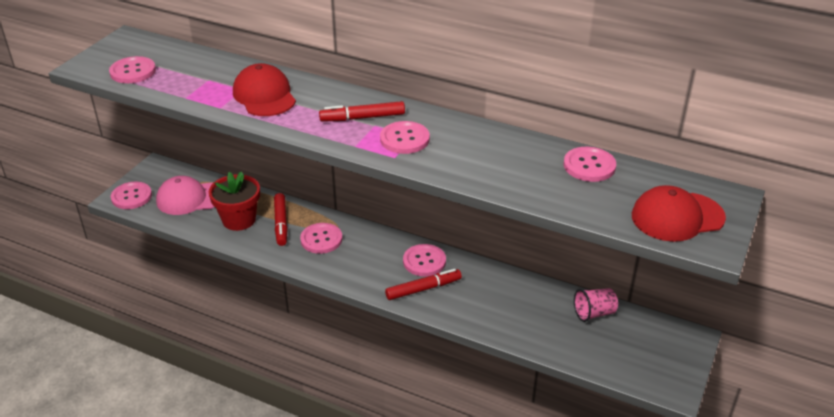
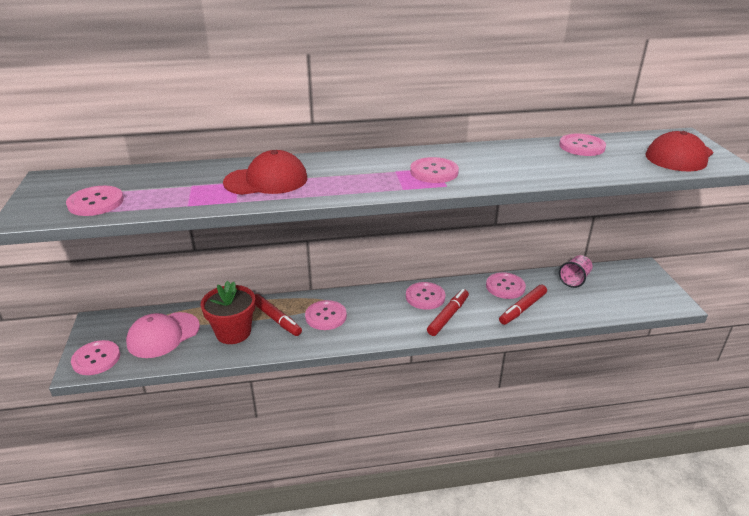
camera: 35 degrees left, 5 degrees down
(264, 95) = (266, 180): red cap -> red cap turned 135 degrees clockwise
(362, 118) = (378, 169): red marker -> red marker (522, 309)
(512, 287) = (505, 287): none -> pink button

